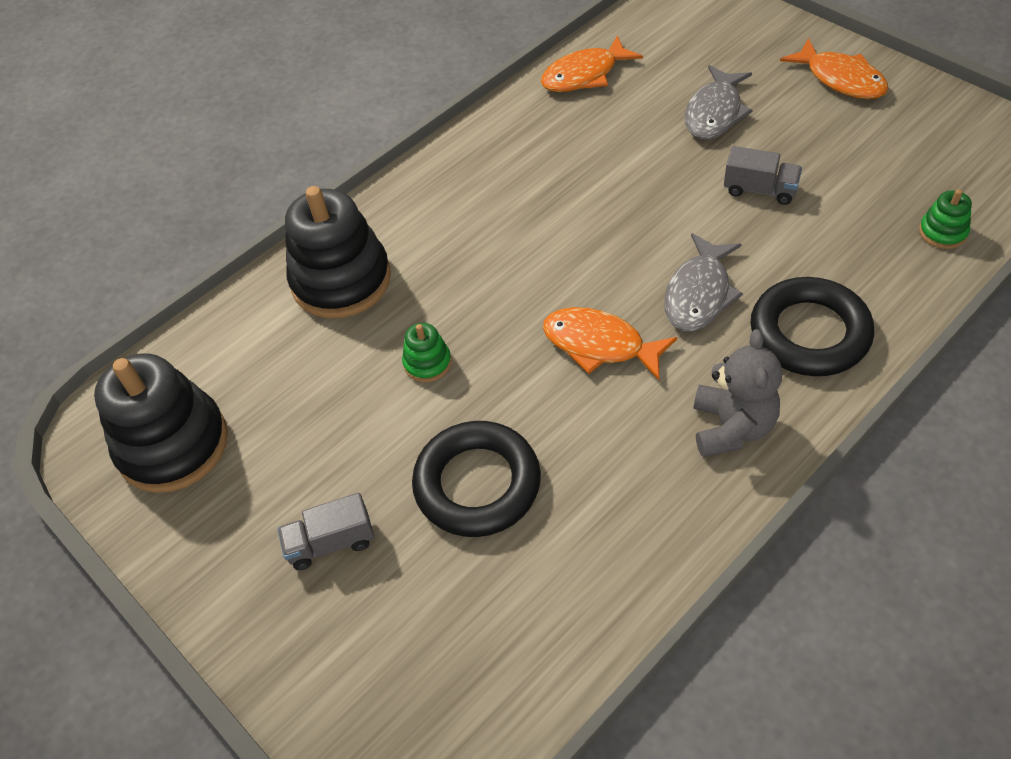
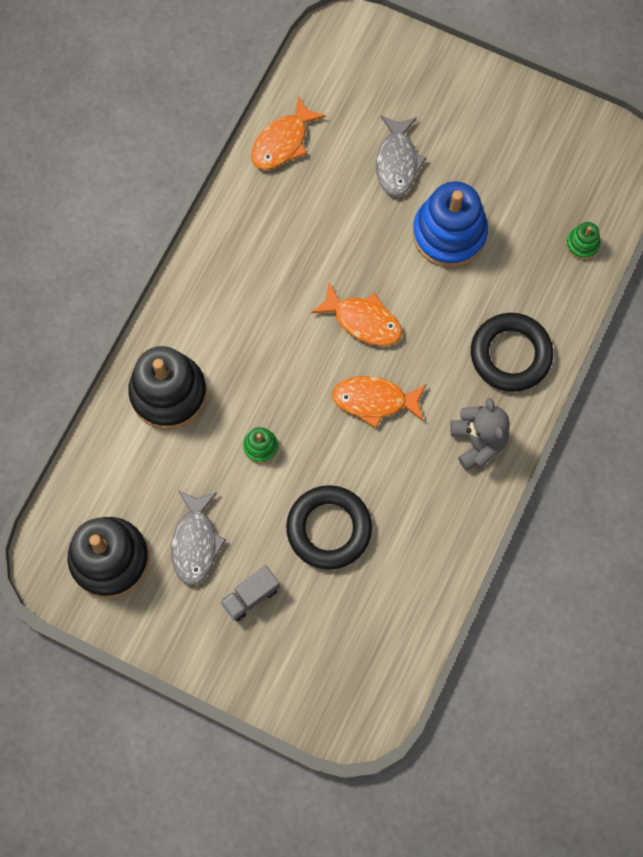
camera: 25 degrees left, 20 degrees up
(699, 294) = (430, 340): grey fish -> grey fish (195, 543)
(760, 190) = (449, 234): grey truck -> blue stacking toy
(840, 79) = (484, 105): orange fish -> orange fish (363, 321)

